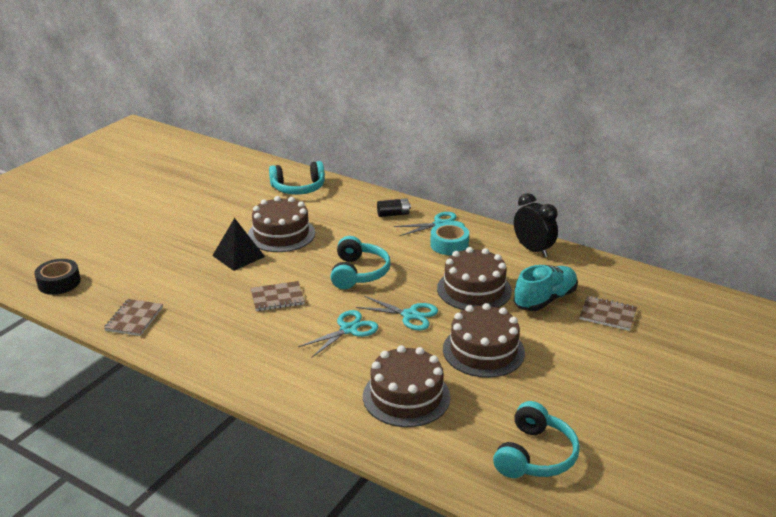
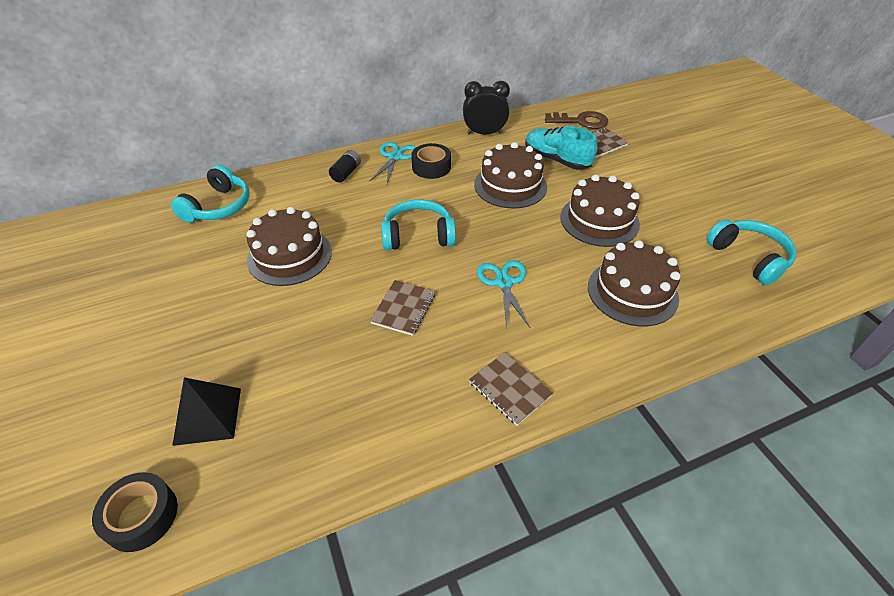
camera: 55 degrees left, 15 degrees up
(134, 319) = (320, 456): brown notebook -> brown notebook (510, 389)
(238, 256) = (292, 305): black pyramid -> black pyramid (207, 416)
(358, 273) = (418, 236): turquoise headphones -> turquoise headphones turned 45 degrees counterclockwise
(410, 315) = (515, 236): turquoise scissors -> none
(449, 245) = (431, 167): turquoise tape -> black tape
(545, 299) = (556, 160): turquoise shoe -> turquoise shoe turned 45 degrees counterclockwise
(632, 292) = (581, 121): none -> brown key

